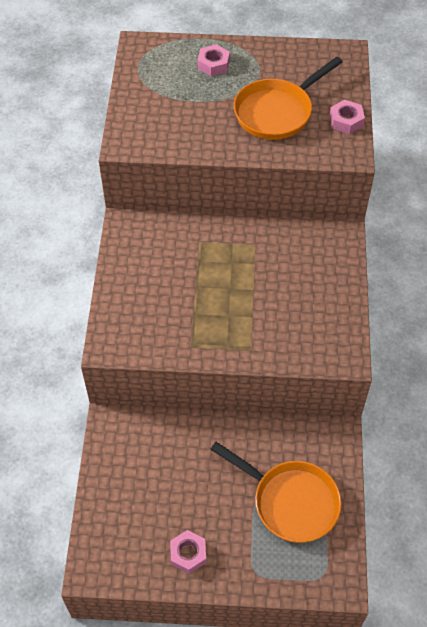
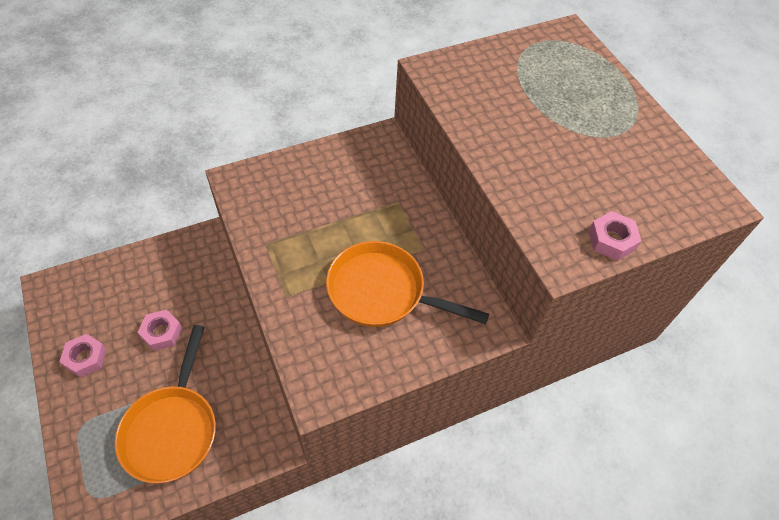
camera: 60 degrees right, 0 degrees up
(213, 64) = (593, 94): pink nut -> pink nut (162, 333)
(277, 112) = (571, 170): orange pan -> orange pan (383, 292)

